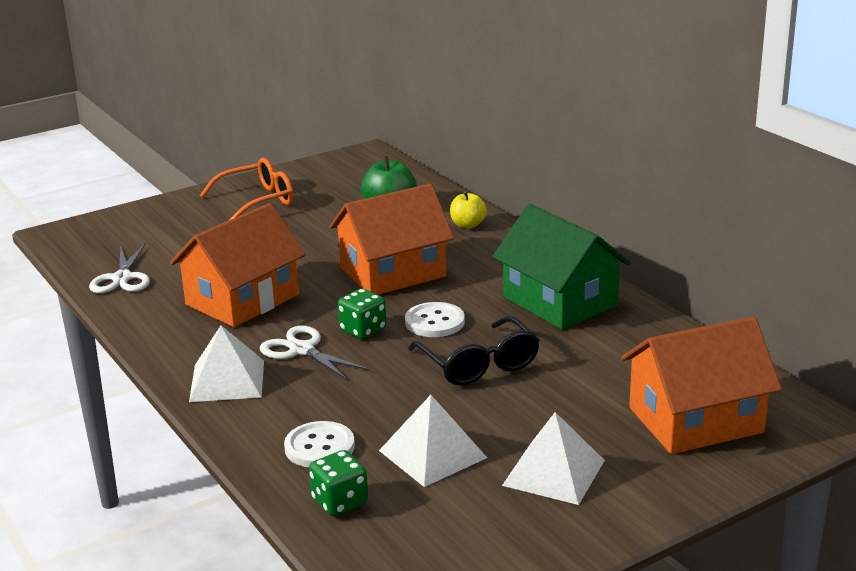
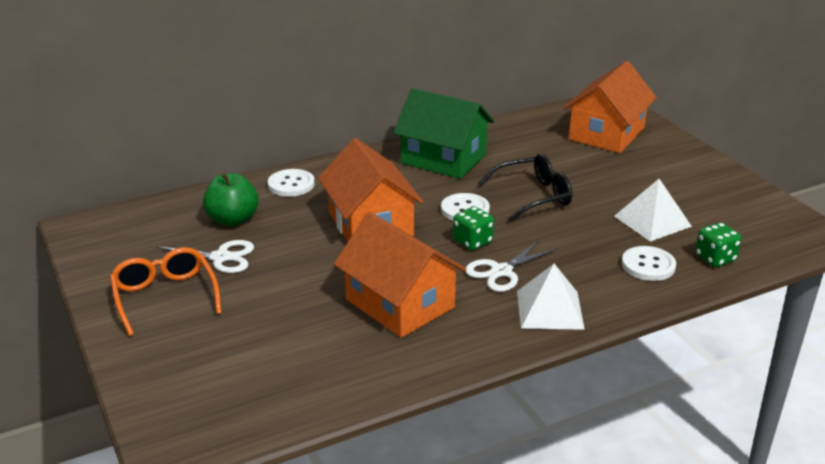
camera: 85 degrees left, 5 degrees up
(122, 278) = (325, 385): white scissors -> white scissors (220, 258)
(468, 225) = (291, 184): yellow apple -> white button
(553, 472) = (668, 182): white pyramid -> none
(560, 301) = (443, 159): green house -> green house turned 60 degrees clockwise
(695, 420) = (606, 134): orange house -> orange house turned 45 degrees clockwise

